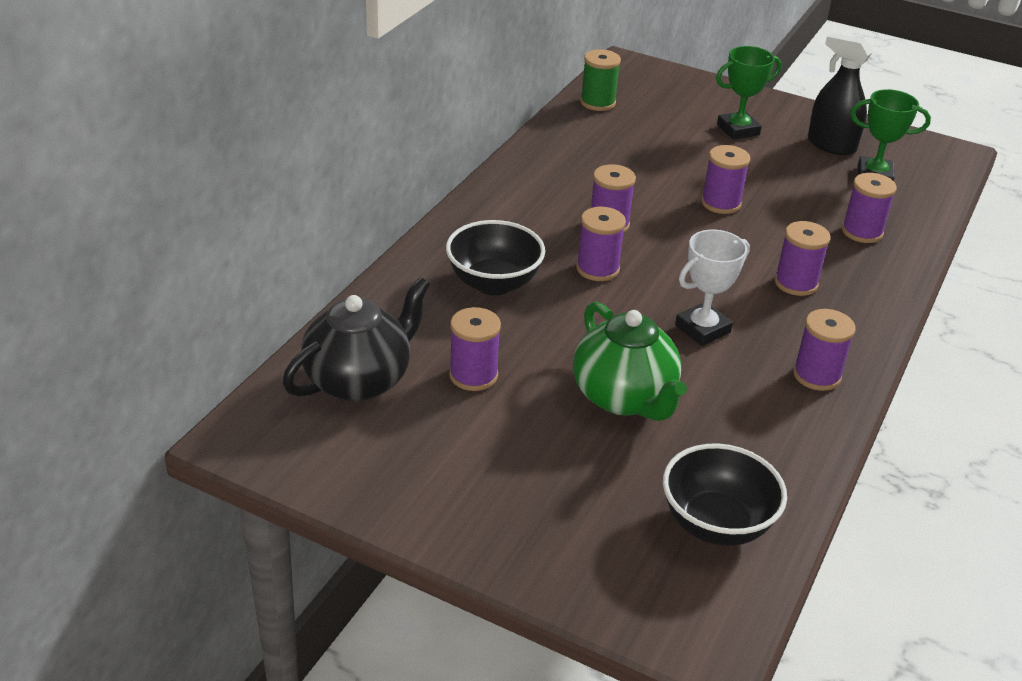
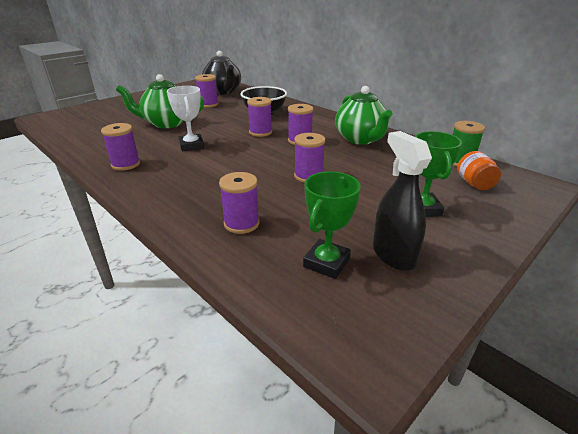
camera: 110 degrees right, 5 degrees down
(567, 172) = (360, 139): none -> green teapot
(655, 99) = (474, 184): none -> orange jar
(716, 524) = (82, 126): black bowl -> none
(796, 283) = (204, 179): purple spool -> none
(831, 145) = (393, 254): black spray bottle -> black spray bottle turned 75 degrees counterclockwise

